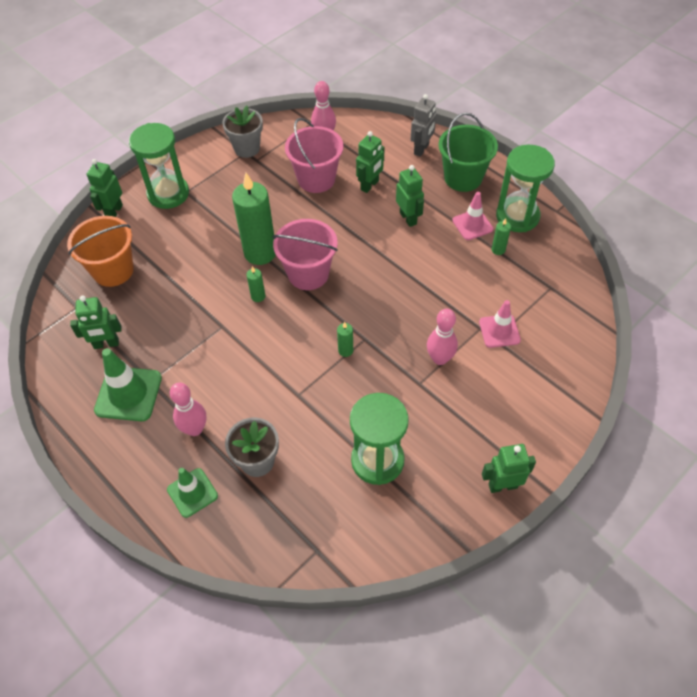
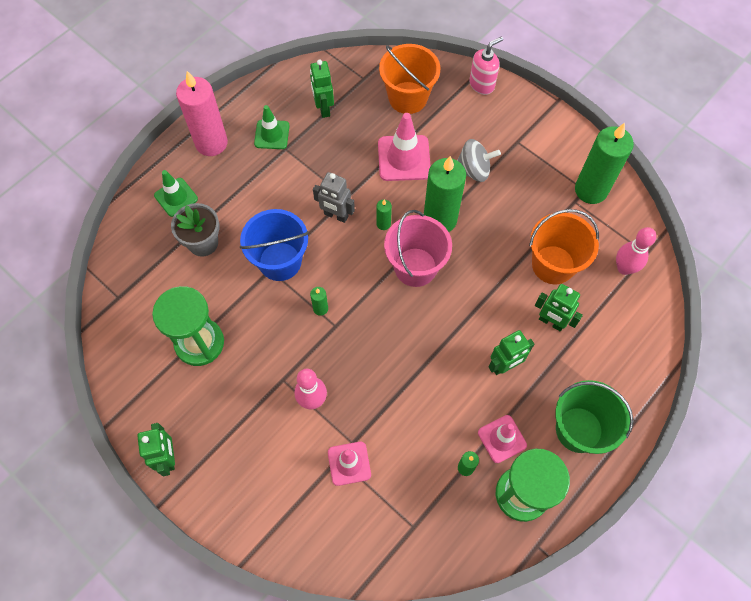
camera: 85 degrees right, 10 degrees up
(114, 212) = (482, 84): green robot -> pink soap dispenser
(125, 456) = (211, 143): none -> pink candle
(128, 394) = (272, 135): green traffic cone -> green traffic cone, size x0.65
(168, 194) = (512, 126): green hourglass -> none
(185, 277) = (404, 158): none -> pink traffic cone
(195, 429) = (236, 190): pink bowling pin -> none
(211, 225) = (473, 170): none -> grey spinning top
(247, 148) = (591, 190): grey flower pot -> green candle
(289, 386) = (280, 261): none -> blue bucket
(316, 179) = (553, 265): pink bucket -> orange bucket
(421, 149) = (621, 380): grey robot -> grey robot (336, 215)

